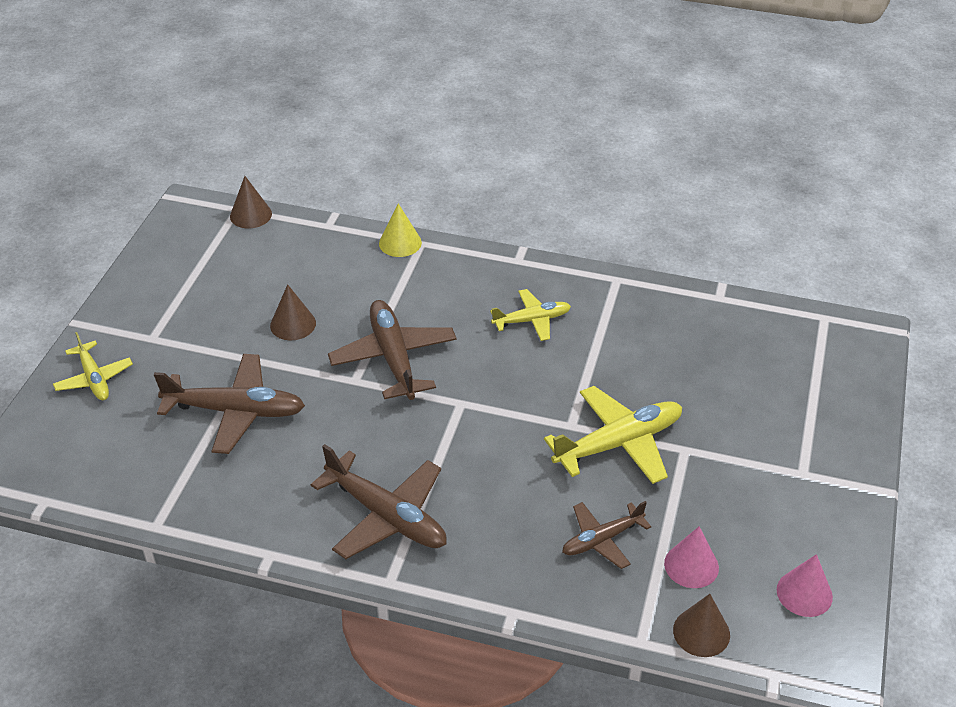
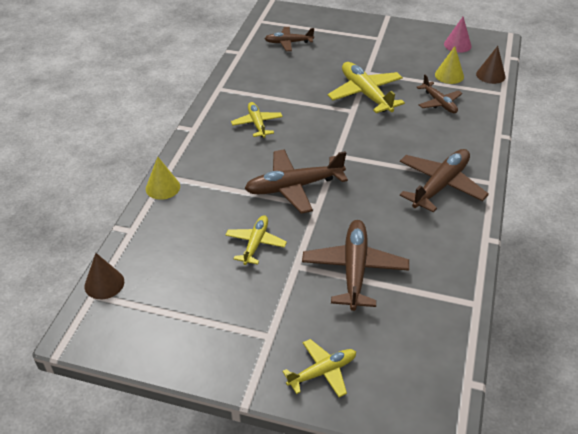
camera: 90 degrees left, 0 degrees up
(293, 324) = (255, 244): brown cone -> yellow plane
(691, 565) = (449, 75): pink cone -> yellow cone
(760, 352) = (288, 43): none -> brown plane

